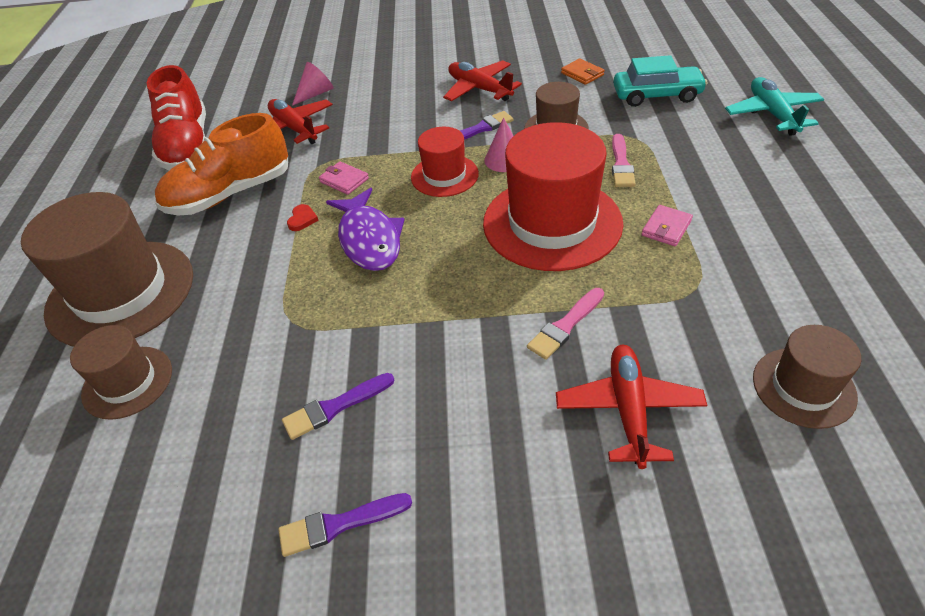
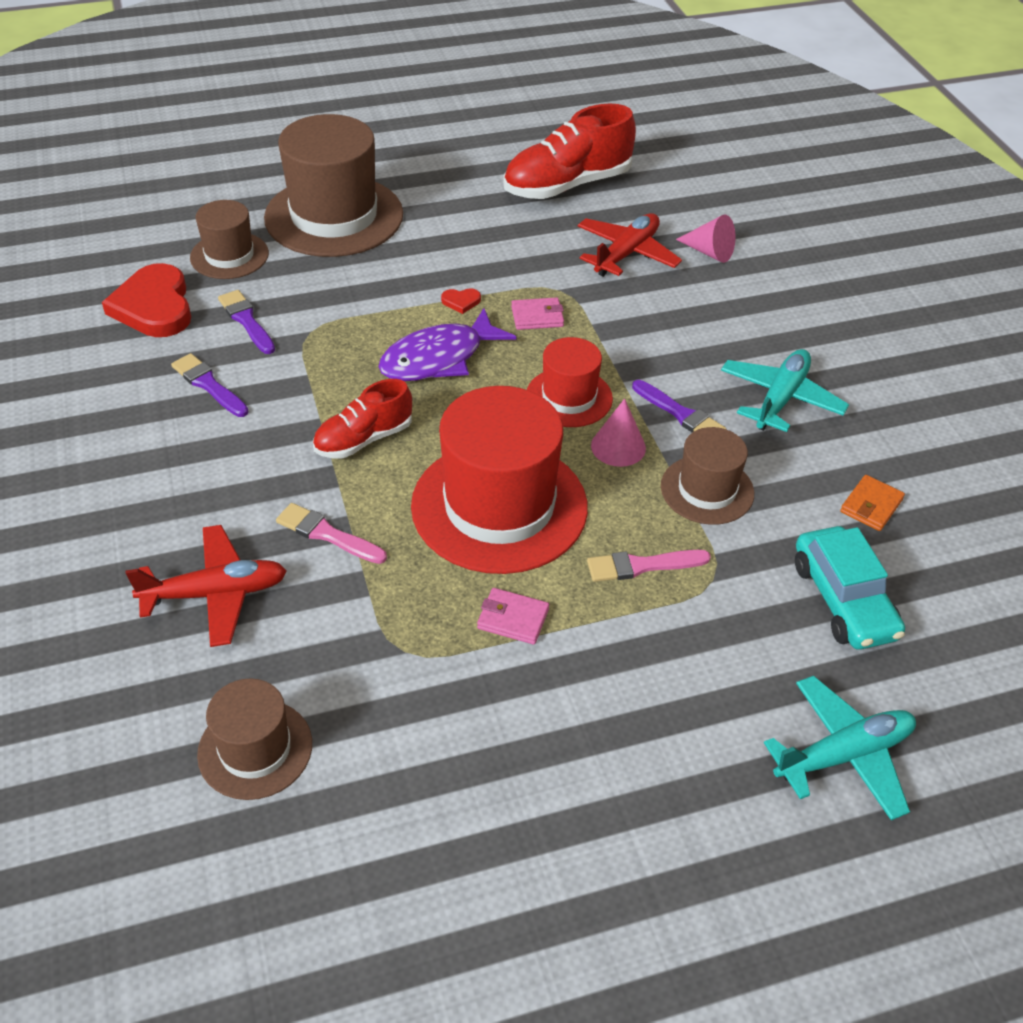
camera: 70 degrees right, 0 degrees up
(175, 457) = (154, 306): none -> red heart
(230, 194) = (491, 240): orange shoe -> none
(339, 524) = (91, 414): purple brush -> purple brush (246, 321)
(344, 180) = (537, 317): pink wallet -> pink wallet turned 60 degrees clockwise
(454, 294) = (364, 439): none -> red shoe
(479, 89) = (780, 399): red plane -> turquoise plane

